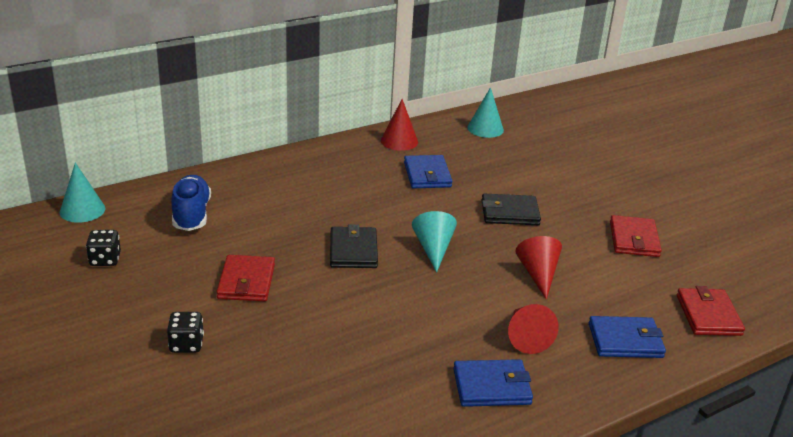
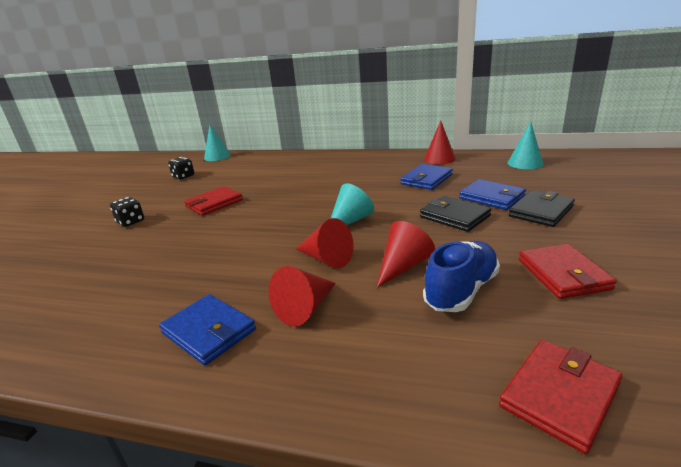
camera: 50 degrees right, 5 degrees down
(191, 215) = (254, 168): blue shoe -> blue shoe (461, 290)
(353, 251) = (297, 206): black wallet -> black wallet (541, 211)
(475, 293) = (326, 259): none -> red cone
(625, 341) = (395, 363): blue wallet -> blue wallet (491, 197)
(633, 239) = (562, 274): red wallet -> red wallet turned 60 degrees counterclockwise

